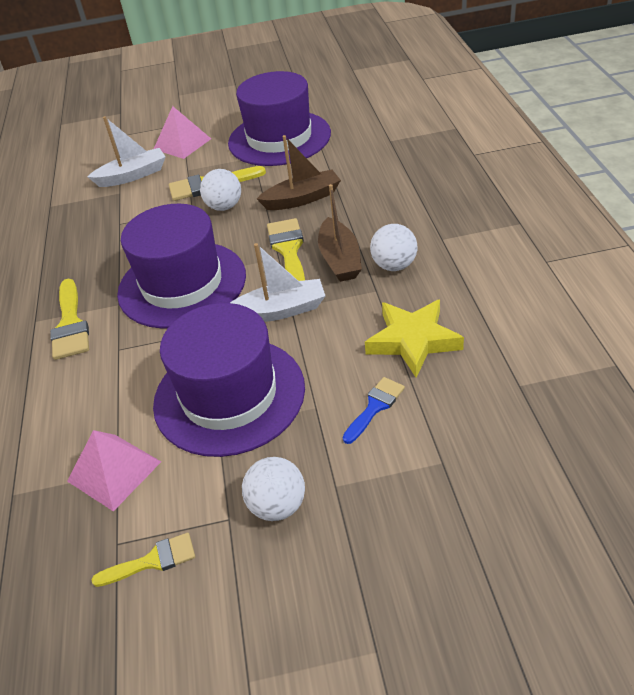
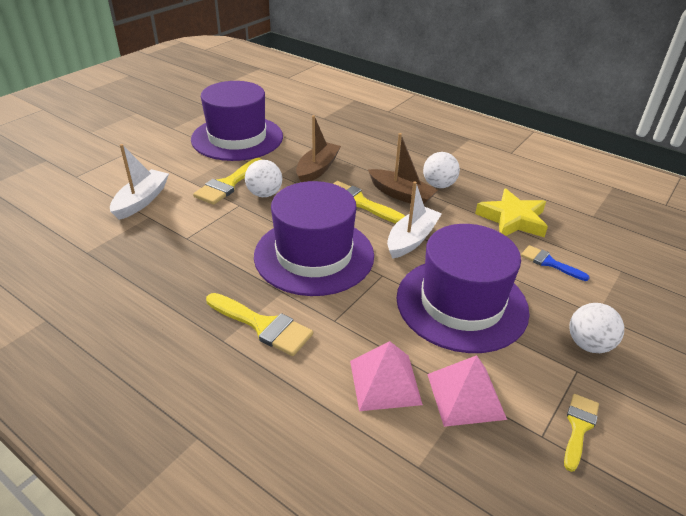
camera: 50 degrees left, 5 degrees down
(182, 144) = (154, 164): pink pyramid -> pink pyramid (385, 382)
(375, 407) = (549, 263): blue brush -> blue brush turned 45 degrees counterclockwise

